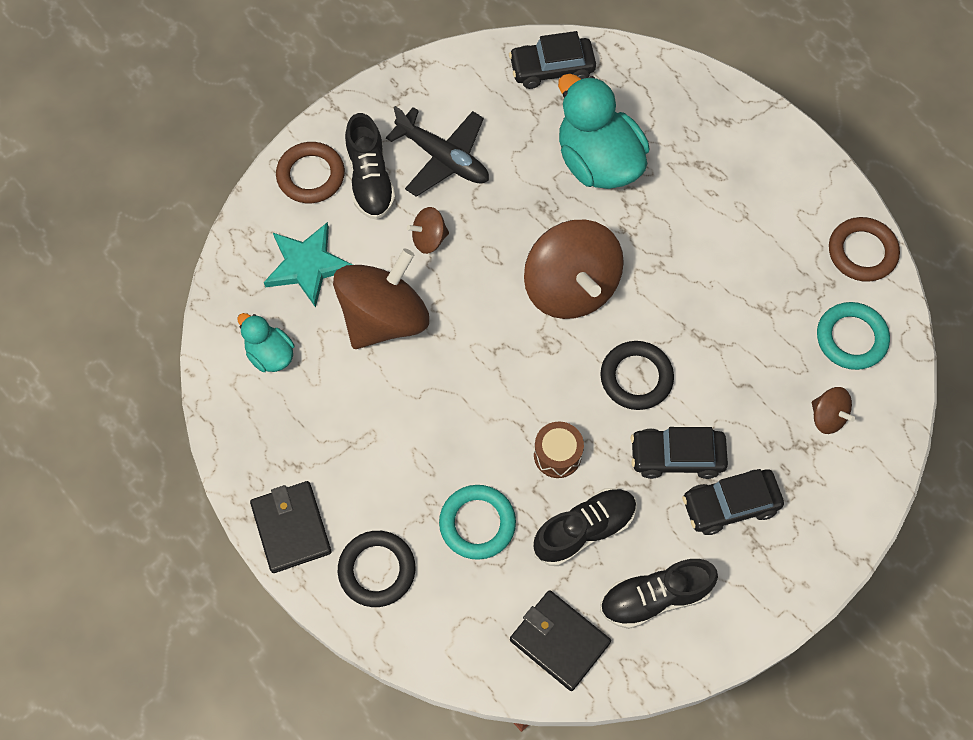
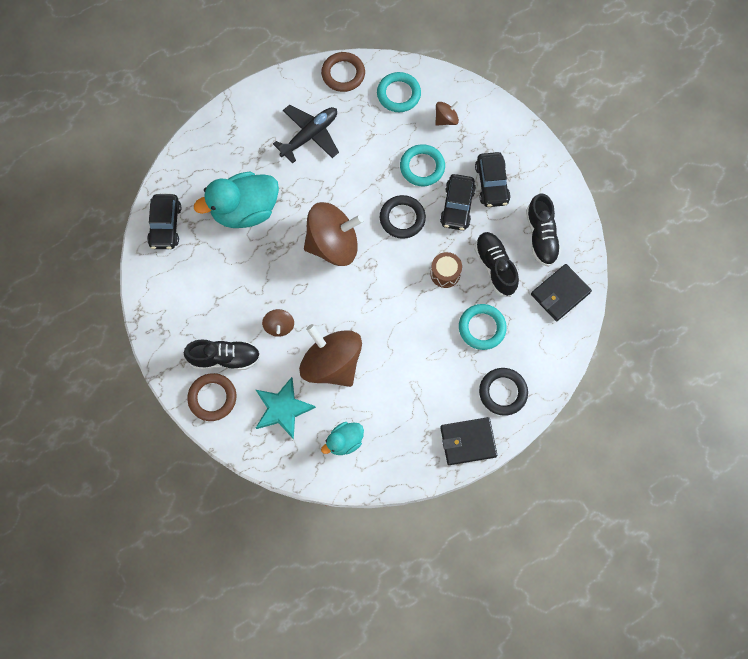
camera: 80 degrees left, 5 degrees up
(443, 158) = (219, 307): black plane -> black plane (310, 135)
(732, 393) = (422, 167): none -> turquoise ring

